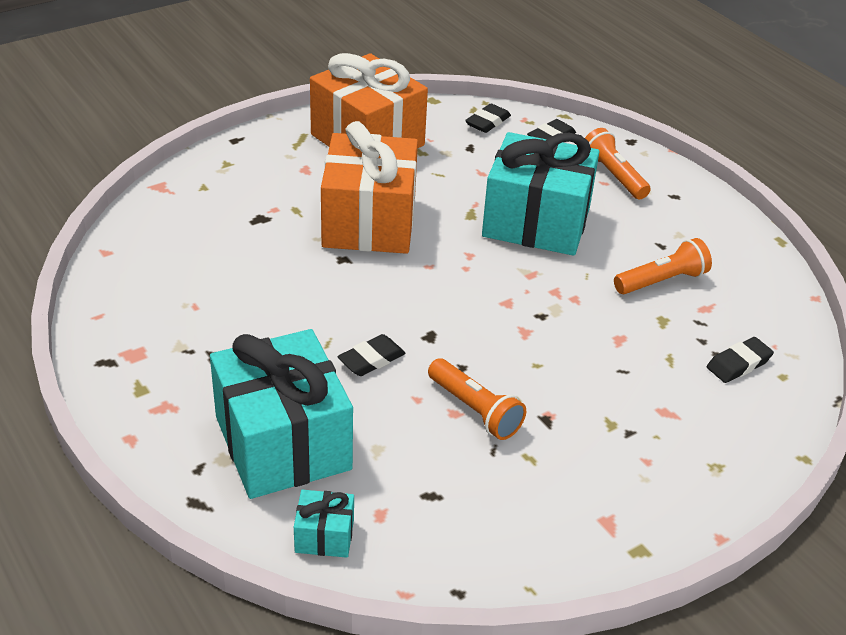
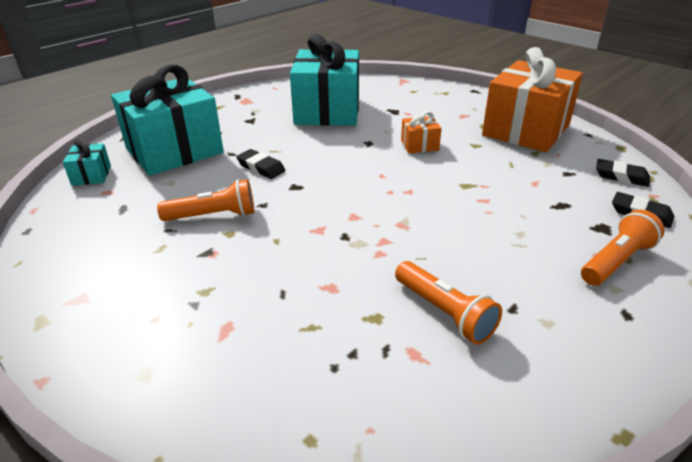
camera: 80 degrees right, 5 degrees down
(369, 222) = (419, 145): orange gift -> orange gift, size x0.42
(475, 410) = (213, 216): orange flashlight -> orange flashlight turned 135 degrees counterclockwise
(536, 222) = (484, 219): turquoise gift -> turquoise gift (327, 111)
(738, 364) = (320, 389): black eraser -> none

